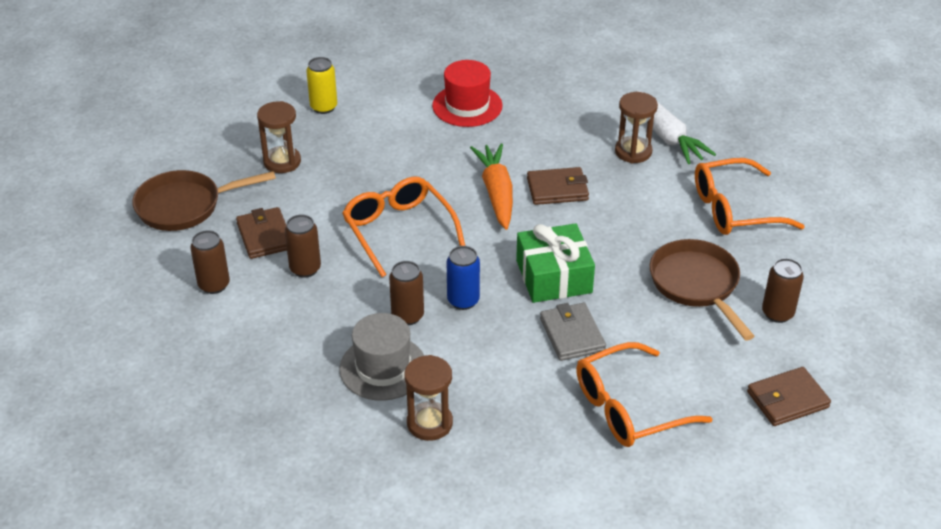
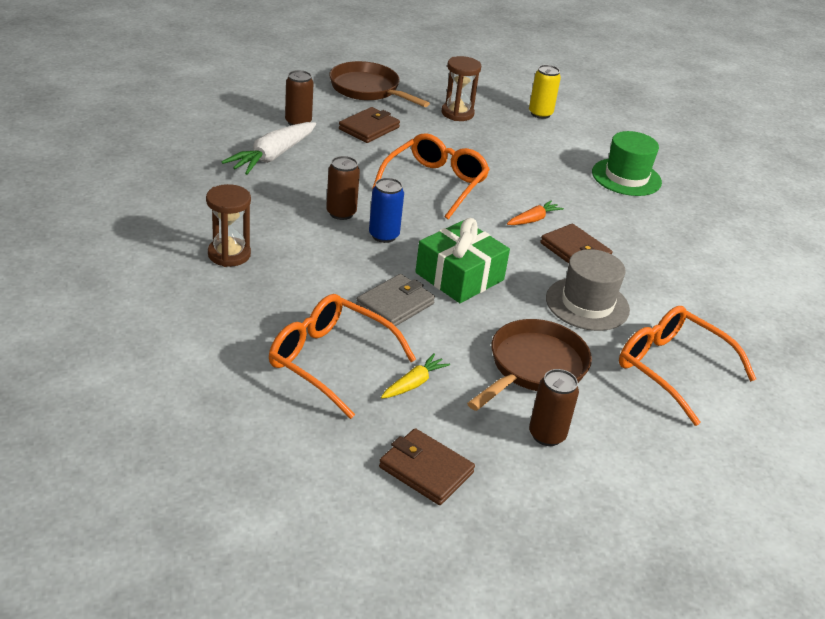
camera: 55 degrees right, 5 degrees down
(305, 269) = (350, 154): brown can -> none
(383, 368) = (273, 216): grey hat -> grey hat (587, 304)
(467, 106) = (626, 177): red hat -> green hat
(496, 193) = (533, 219): orange carrot -> orange carrot, size x0.54
(633, 152) = (678, 283): brown hourglass -> none
(668, 136) = (728, 299): white carrot -> white carrot (272, 156)
(683, 365) = (414, 383): none -> yellow carrot

